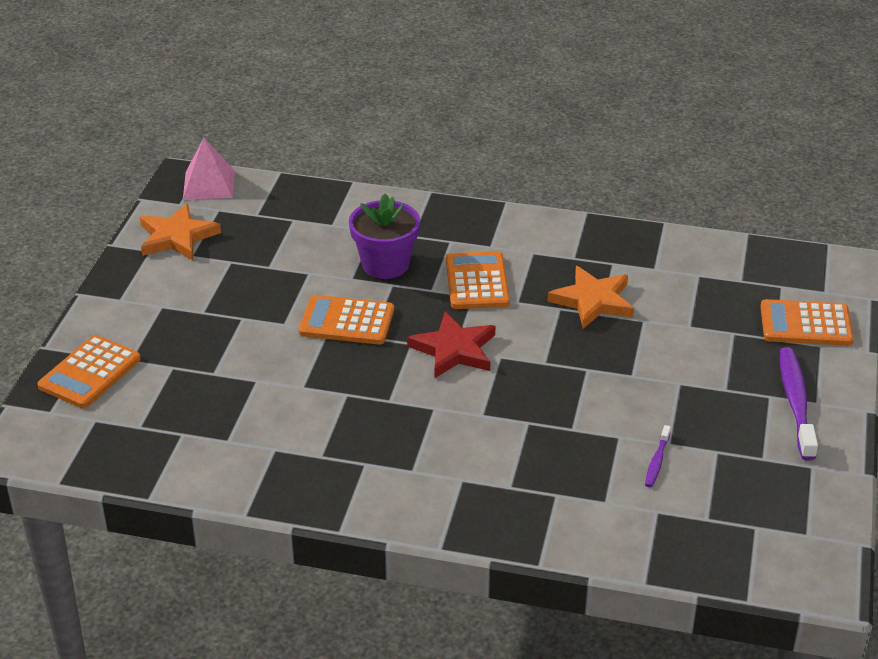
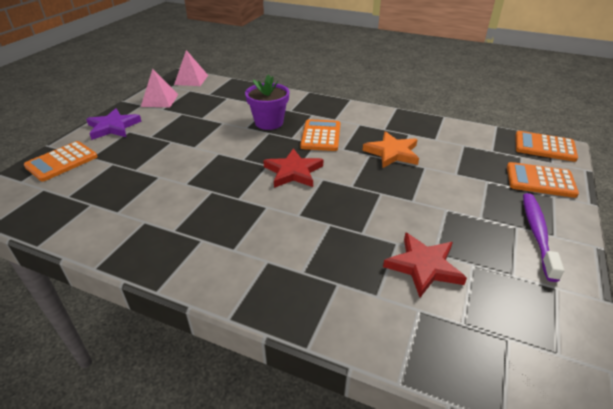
camera: 10 degrees right, 0 degrees up
(130, 301) = (113, 127): none -> purple star
(177, 237) = (160, 100): orange star -> pink pyramid
(347, 321) = (232, 149): orange calculator -> orange calculator (544, 147)
(657, 461) = (424, 266): purple toothbrush -> red star

